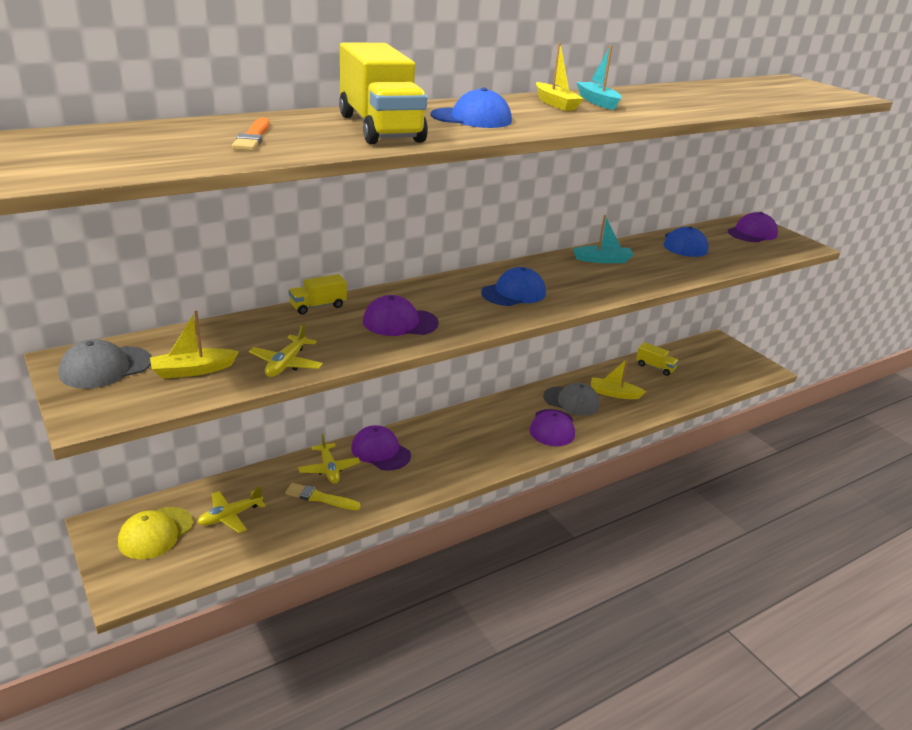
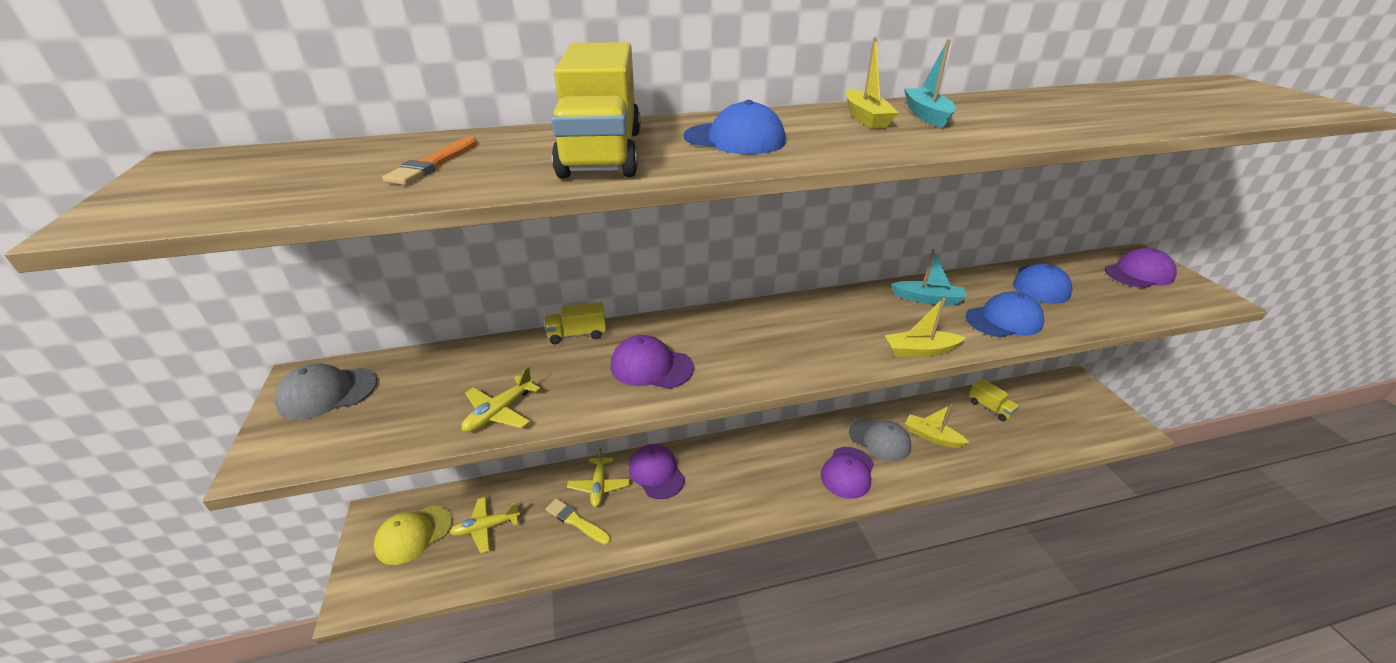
camera: 20 degrees right, 5 degrees up
(193, 370) = (403, 409): yellow boat -> yellow boat (920, 351)
(514, 293) = (800, 337): blue cap -> blue cap (1004, 320)

